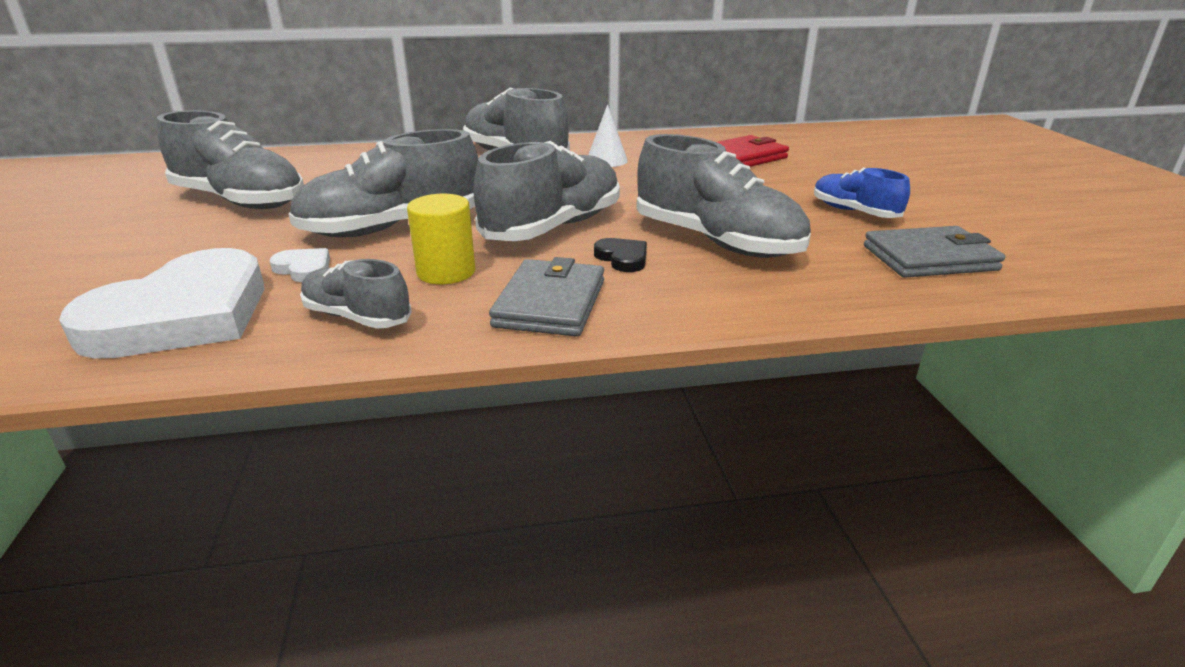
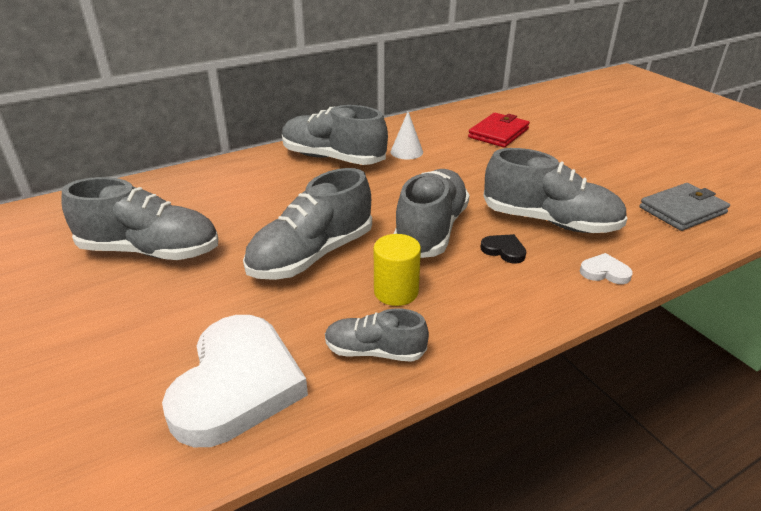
camera: 20 degrees left, 5 degrees up
(304, 269) = (284, 313): white heart -> white heart (604, 272)
(550, 303) = (494, 304): grey wallet -> none
(854, 212) = (610, 176): blue shoe -> none

